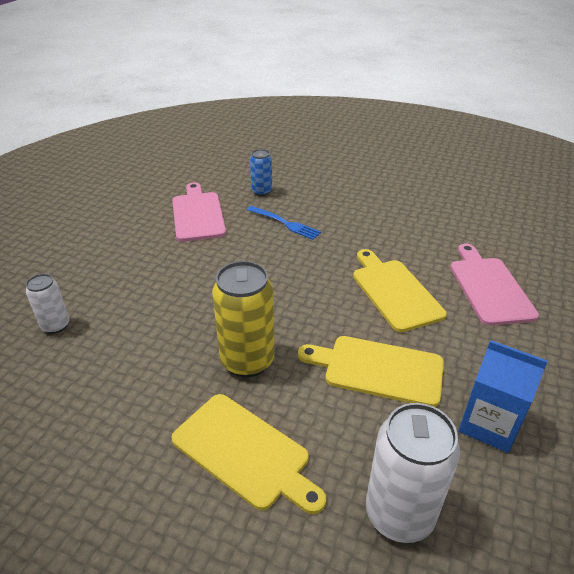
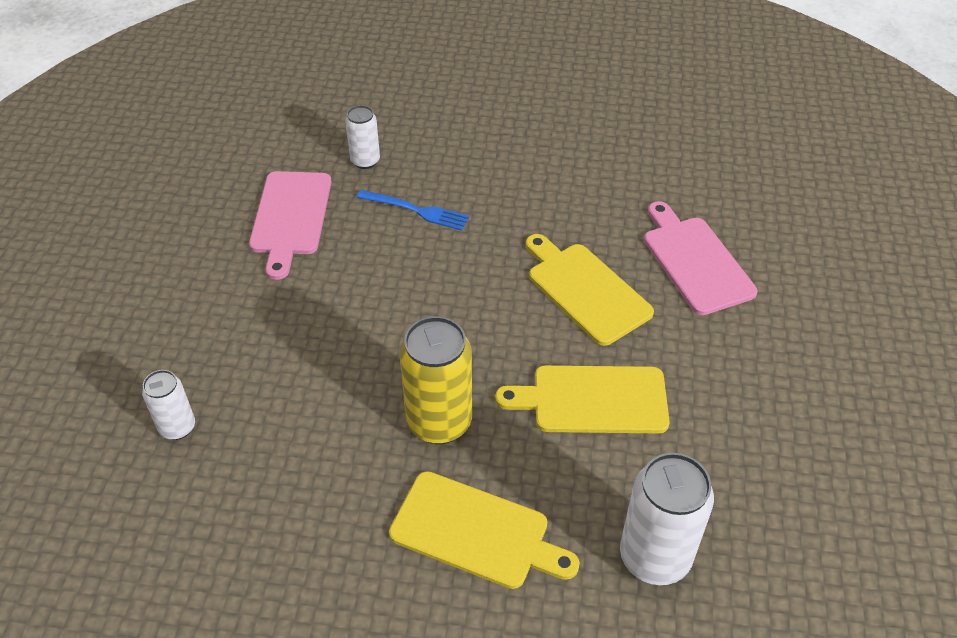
camera: 15 degrees left, 10 degrees up
(198, 214) = (290, 217): pink cutting board -> pink cutting board turned 150 degrees counterclockwise
(261, 191) = (365, 161): blue can -> white can
(489, 424) = (725, 439): blue carton -> none

